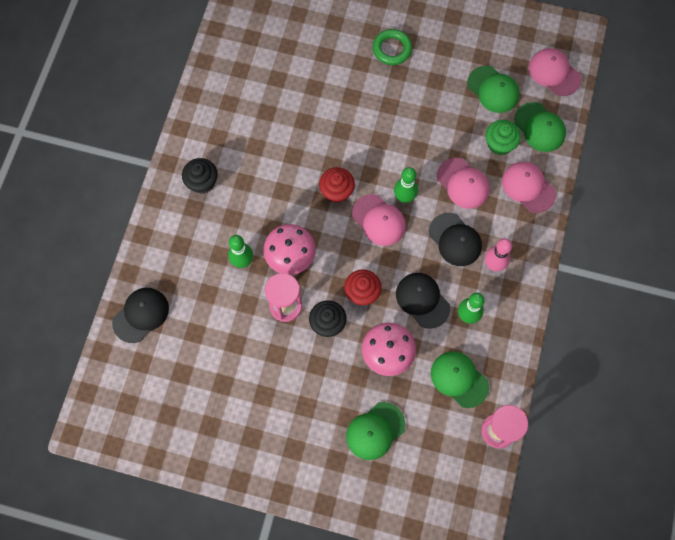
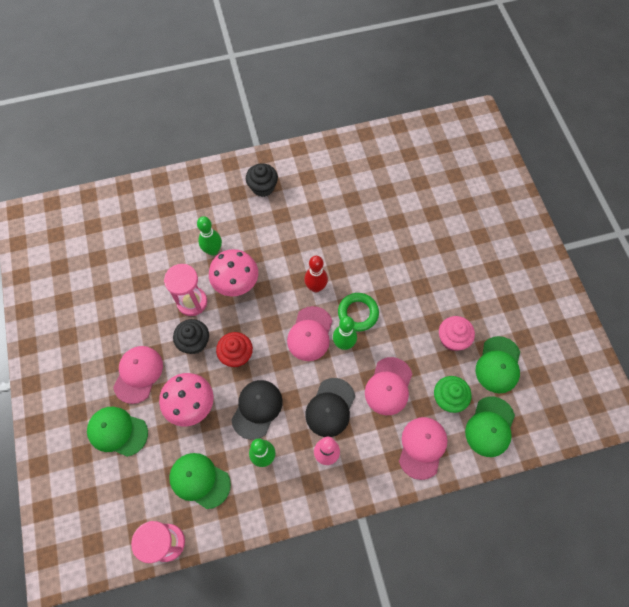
camera: 60 degrees right, 5 degrees down
(141, 315) = (130, 205): black cap -> none
(337, 191) = (316, 287): red cupcake -> red bowling pin
(392, 49) = (475, 261): green ring -> green ring (358, 313)
(451, 110) = (452, 339): none -> pink cupcake
(459, 379) = (199, 480): green cap -> green cap turned 75 degrees counterclockwise
(554, 73) = (555, 411): pink cap -> pink cap (138, 374)

